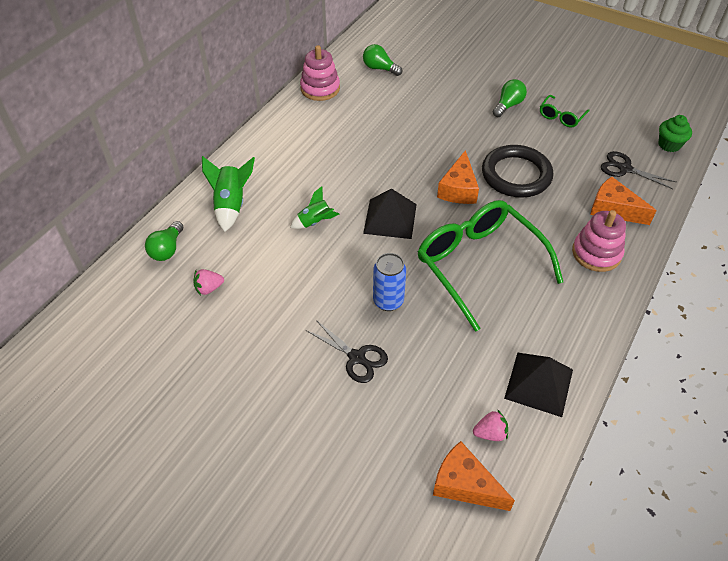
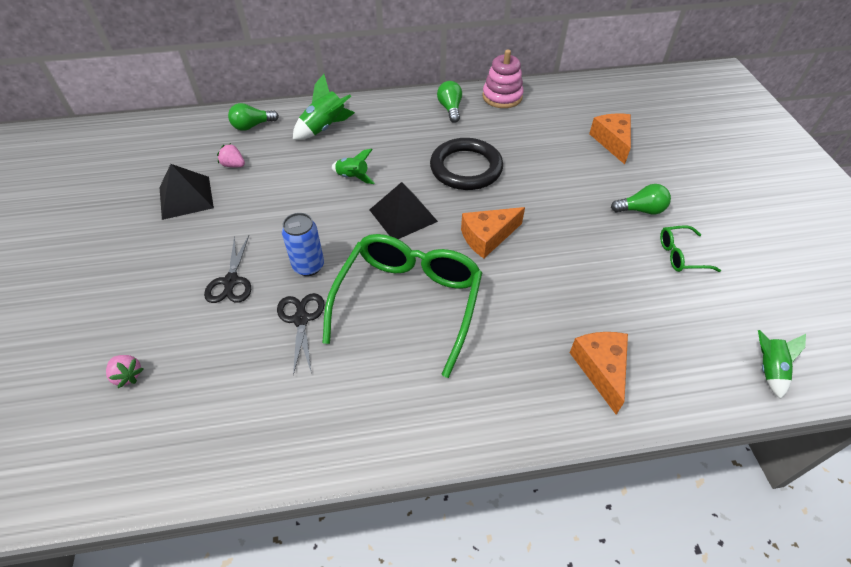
camera: 50 degrees right, 0 degrees up
(380, 68) = (571, 111): green light bulb -> green light bulb (450, 109)
(464, 484) = (142, 432): orange cheese -> orange cheese (612, 142)
(490, 433) = (213, 420): pink strawberry -> pink strawberry (128, 375)
(516, 175) = (554, 266): black ring -> black ring (466, 168)
(539, 383) = (301, 428): black pyramid -> black pyramid (186, 197)
(596, 253) = (519, 387): pink stacking toy -> none
(625, 169) = (675, 347): black scissors -> black scissors (301, 319)
(669, 145) = (768, 369): green cupcake -> green rocket

